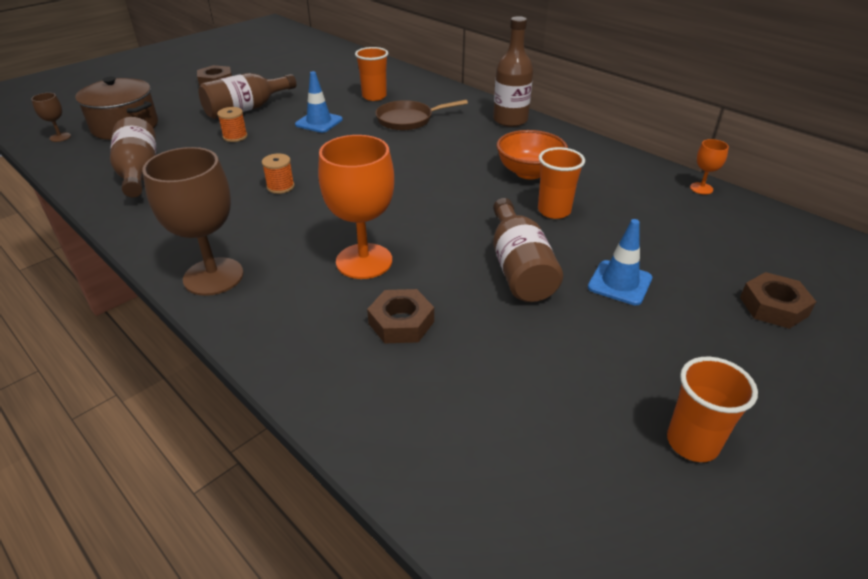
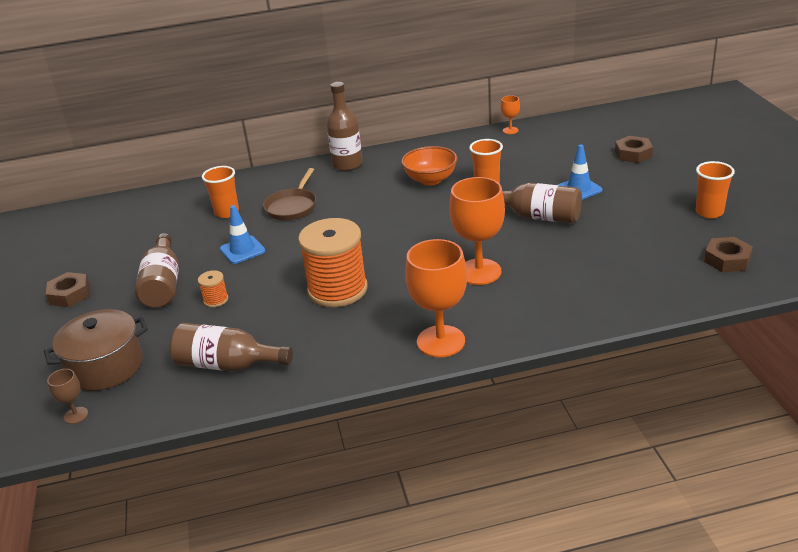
camera: 55 degrees left, 5 degrees down
(213, 276) = (440, 341): brown goblet -> orange goblet
(280, 187) = (337, 290): orange spool -> orange spool, size x2.39
(401, 322) = (557, 272): brown nut -> brown nut (727, 260)

